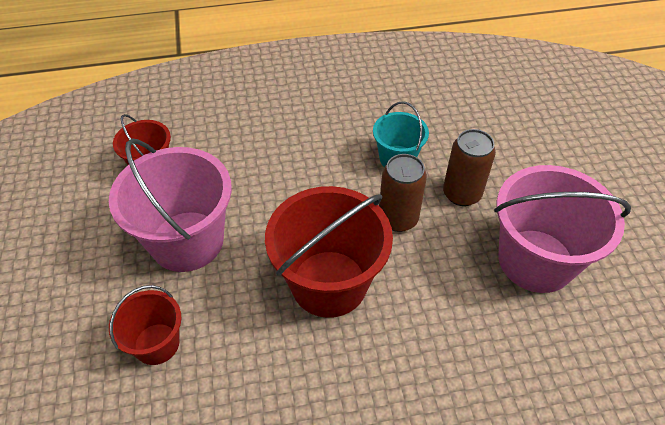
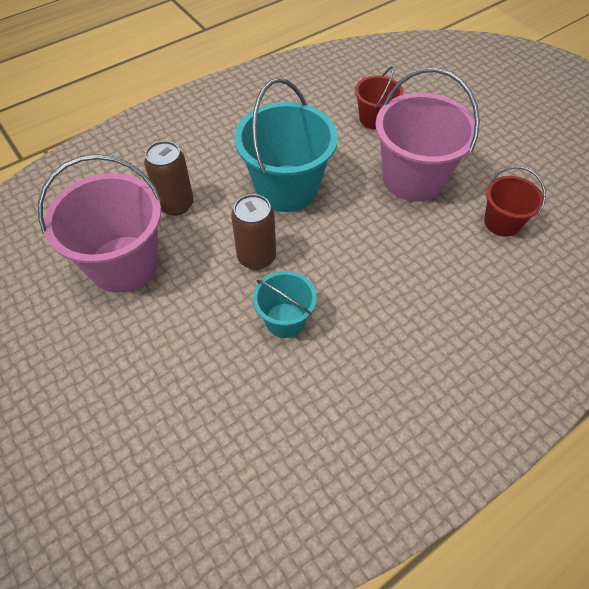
camera: 155 degrees right, 5 degrees up
(329, 283) = (286, 188): red bucket -> turquoise bucket
(461, 194) = (205, 304): brown can -> brown can (176, 204)

